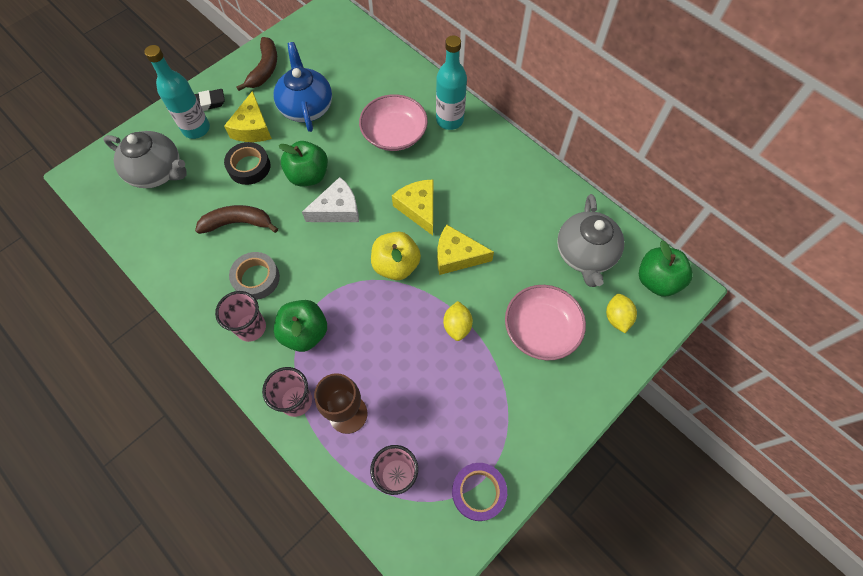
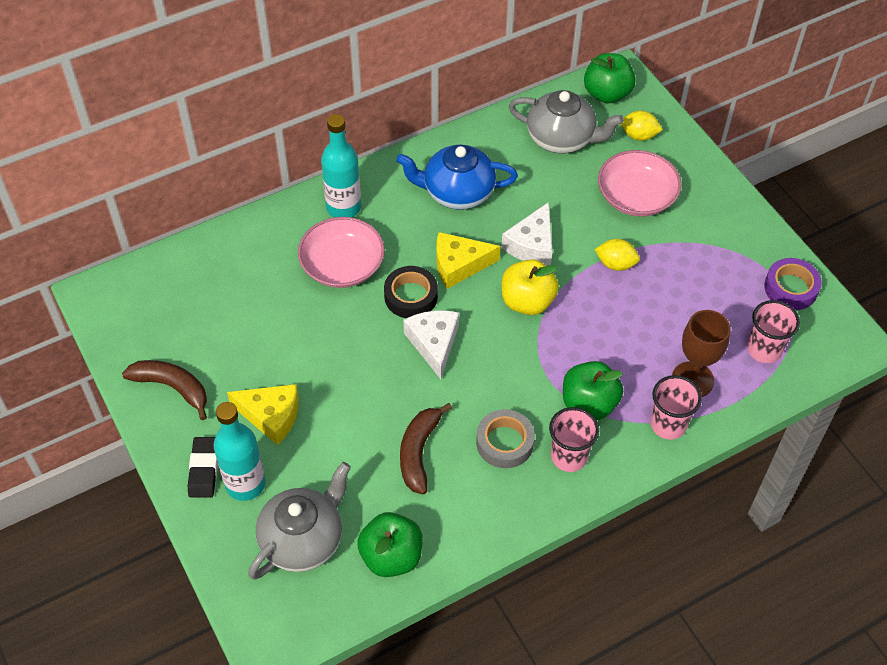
camera: 75 degrees left, 10 degrees down
(249, 167) = (335, 428): black tape -> black tape (411, 296)
(306, 107) = (261, 350): blue teapot -> blue teapot (457, 192)
(308, 175) = (373, 365): green apple -> green apple (391, 556)
(457, 256) = (532, 244): yellow cheese -> white cheese

